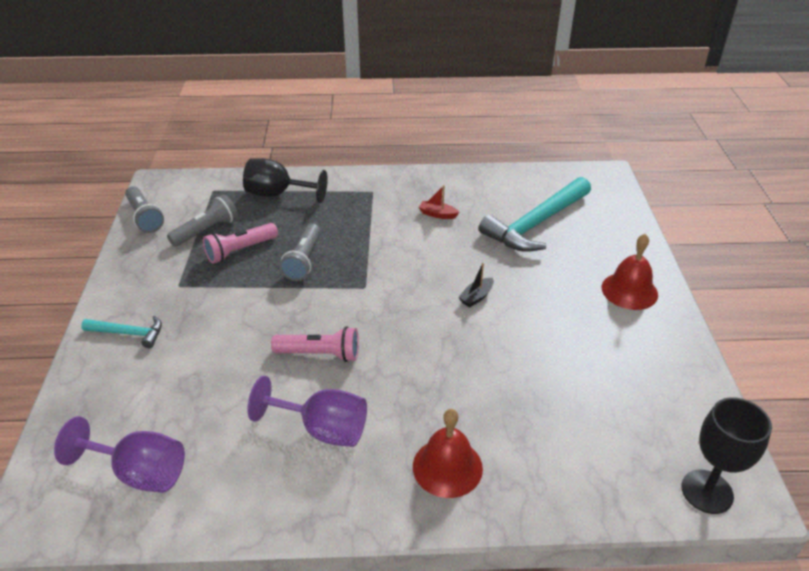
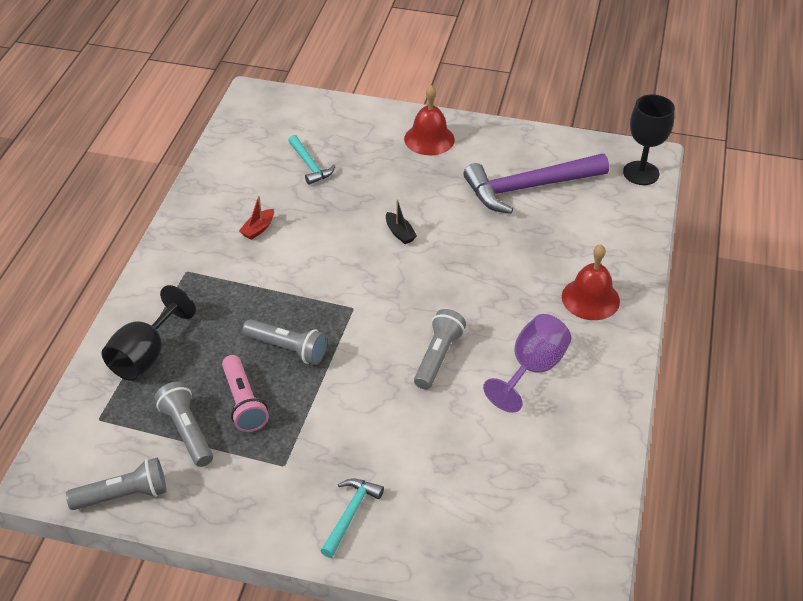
camera: 75 degrees left, 5 degrees up
(139, 472) = (549, 507): purple goblet -> none
(320, 354) = (438, 357): pink flashlight -> grey flashlight
(536, 224) = (310, 165): turquoise hammer -> turquoise hammer, size x0.50
(605, 383) = (529, 187): none -> purple hammer

